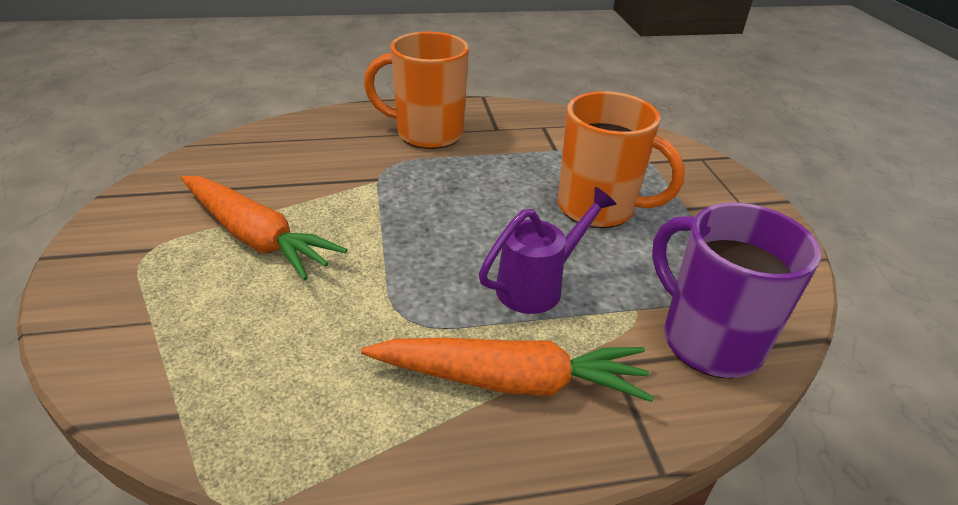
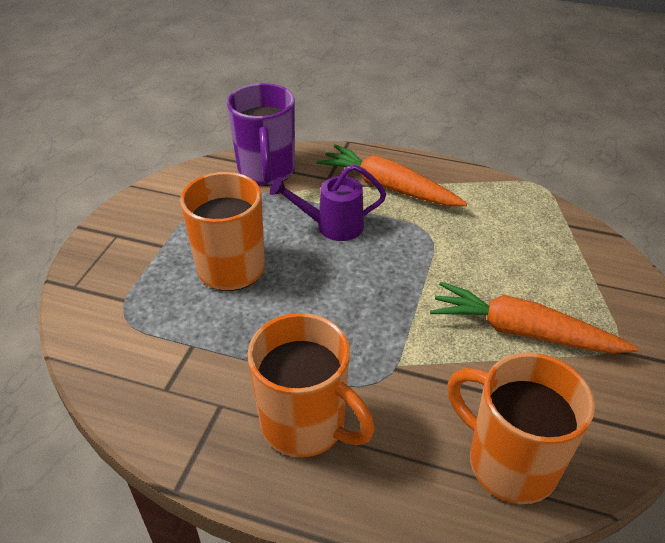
camera: 150 degrees left, 5 degrees up
(255, 237) = (523, 332): orange carrot -> orange carrot turned 45 degrees counterclockwise
(263, 150) = (509, 463): none -> orange mug

